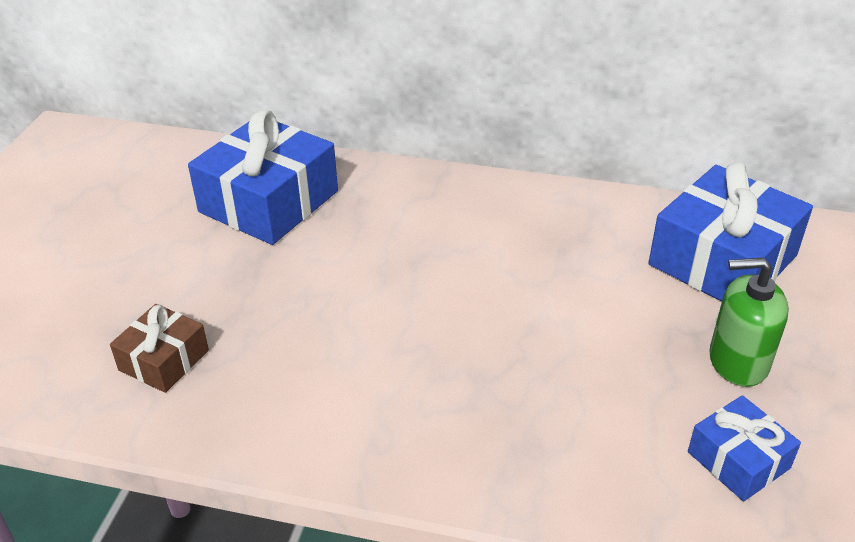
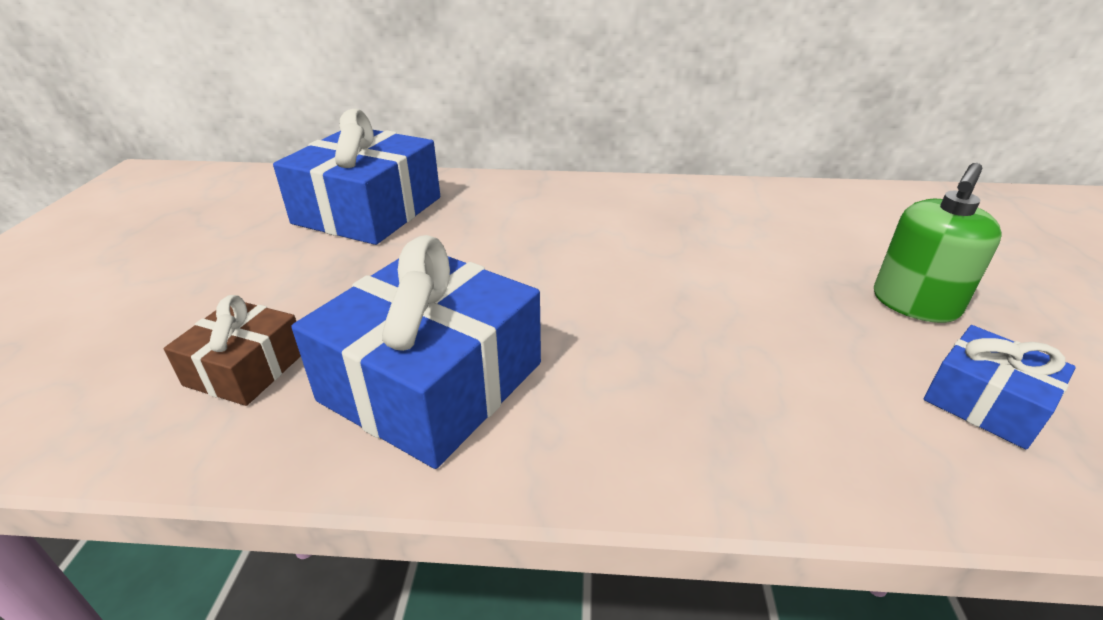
camera: 10 degrees left, 5 degrees down
(723, 260) = (841, 222): blue gift -> blue gift (432, 382)
(738, 361) = (914, 304): green soap dispenser -> green soap dispenser turned 45 degrees counterclockwise

